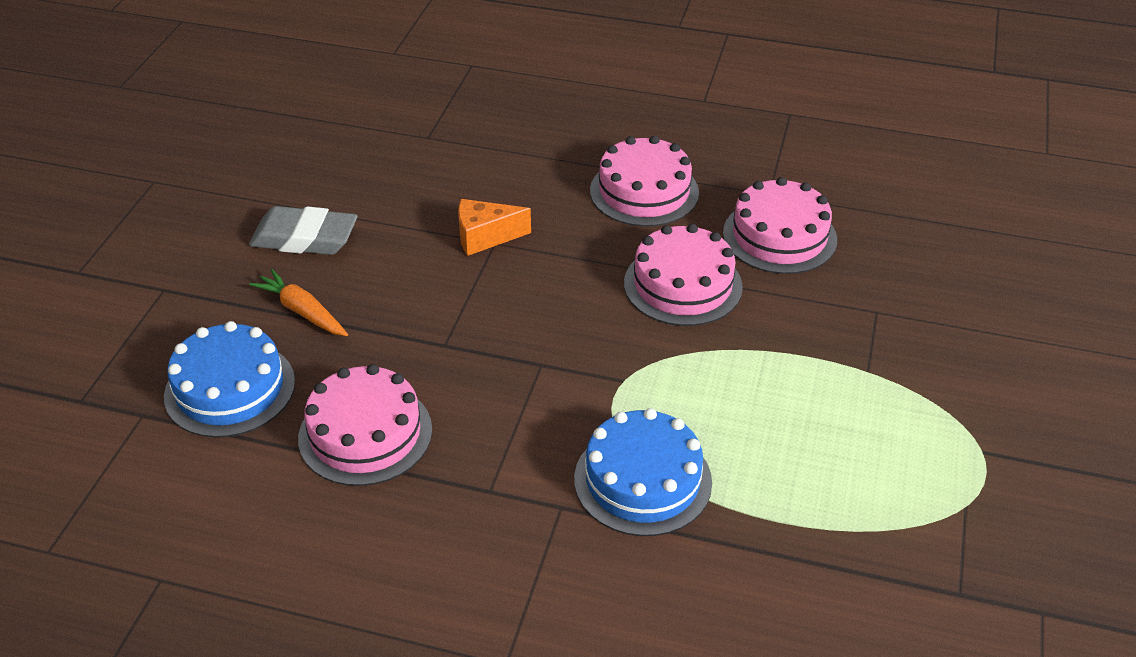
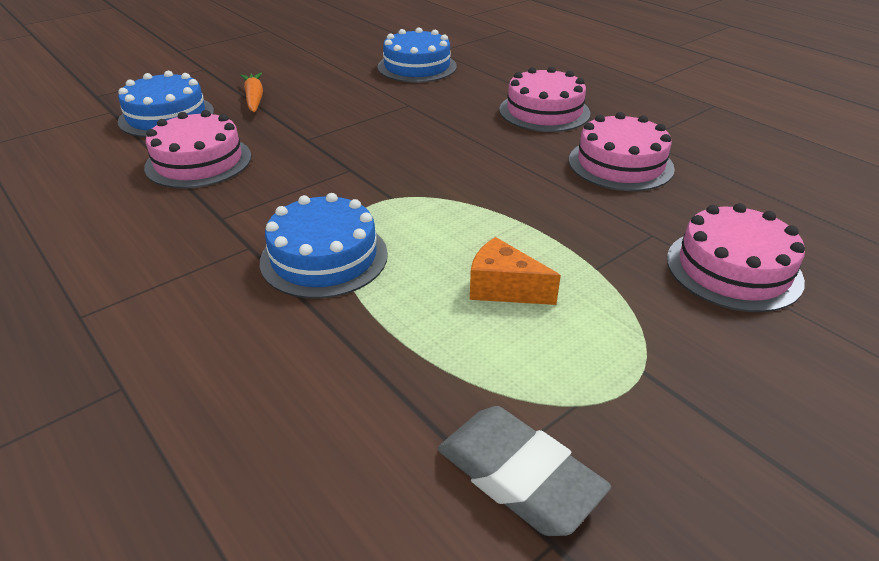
camera: 35 degrees right, 5 degrees down
(304, 238) = (304, 71): grey eraser -> grey eraser (518, 476)
(434, 175) = (417, 67): none -> blue cake
(485, 237) = (406, 100): orange cheese -> orange cheese (503, 288)
(683, 285) = (507, 164): pink cake -> pink cake (733, 269)

